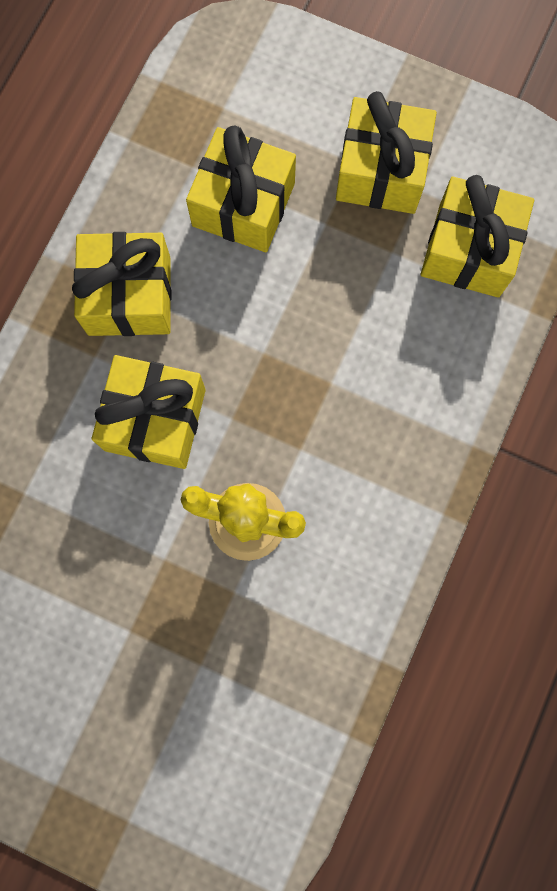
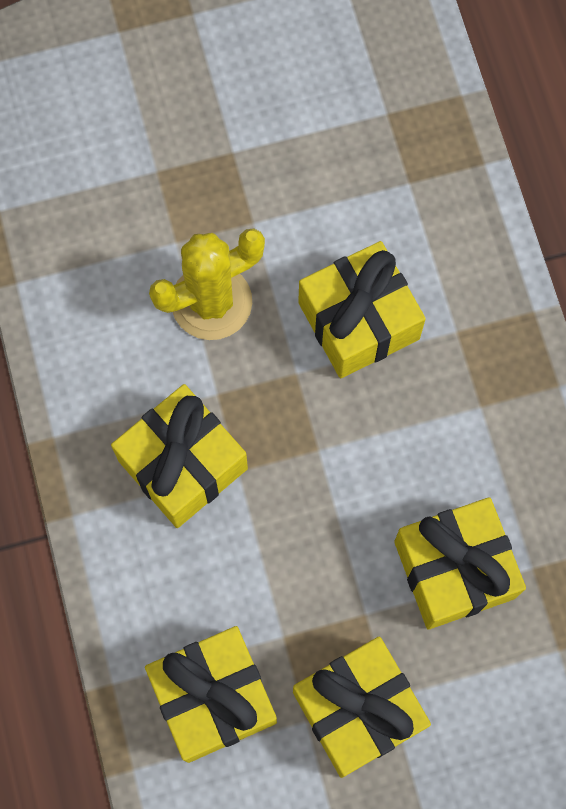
camera: 140 degrees right, 5 degrees down
(129, 296) = (476, 404): yellow gift -> yellow gift (182, 464)

